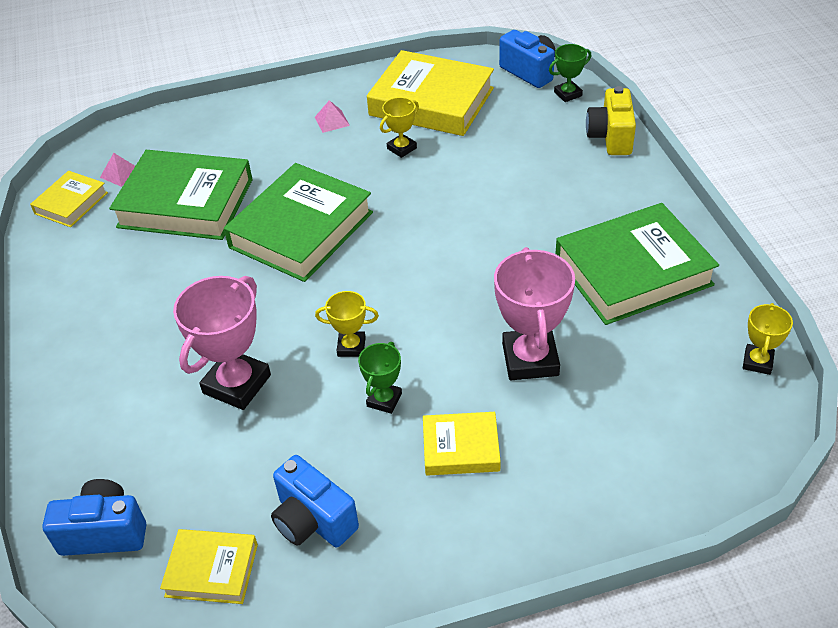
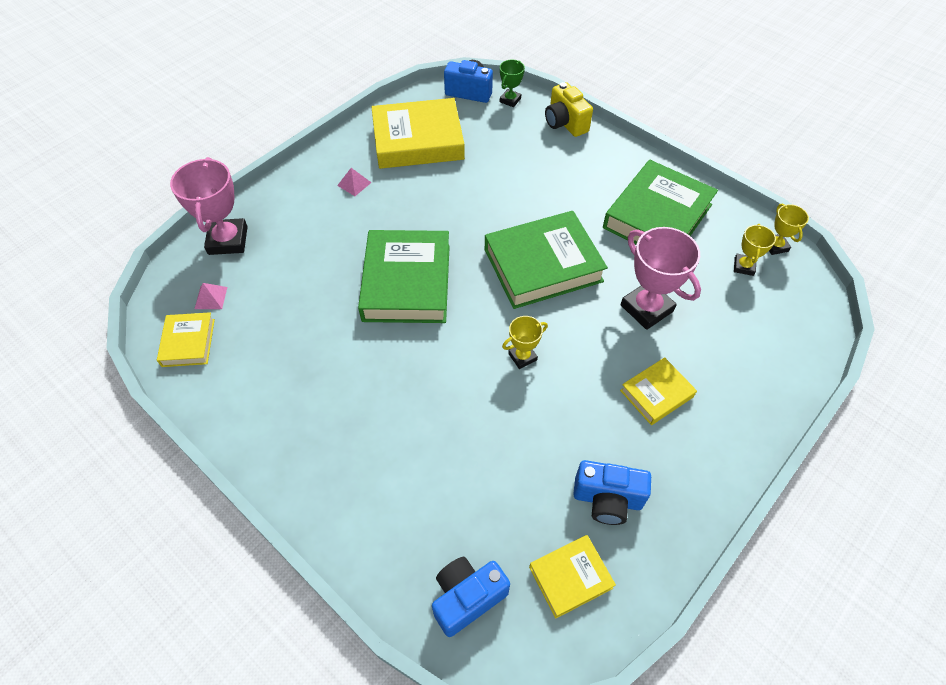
camera: 35 degrees left, 10 degrees up
(186, 203) = (292, 299): green book -> green book (543, 265)
(237, 384) = (464, 427): pink trophy -> pink trophy (228, 240)
(384, 400) = (578, 385): green trophy -> none
(401, 148) = (427, 186): yellow trophy -> yellow trophy (743, 266)

